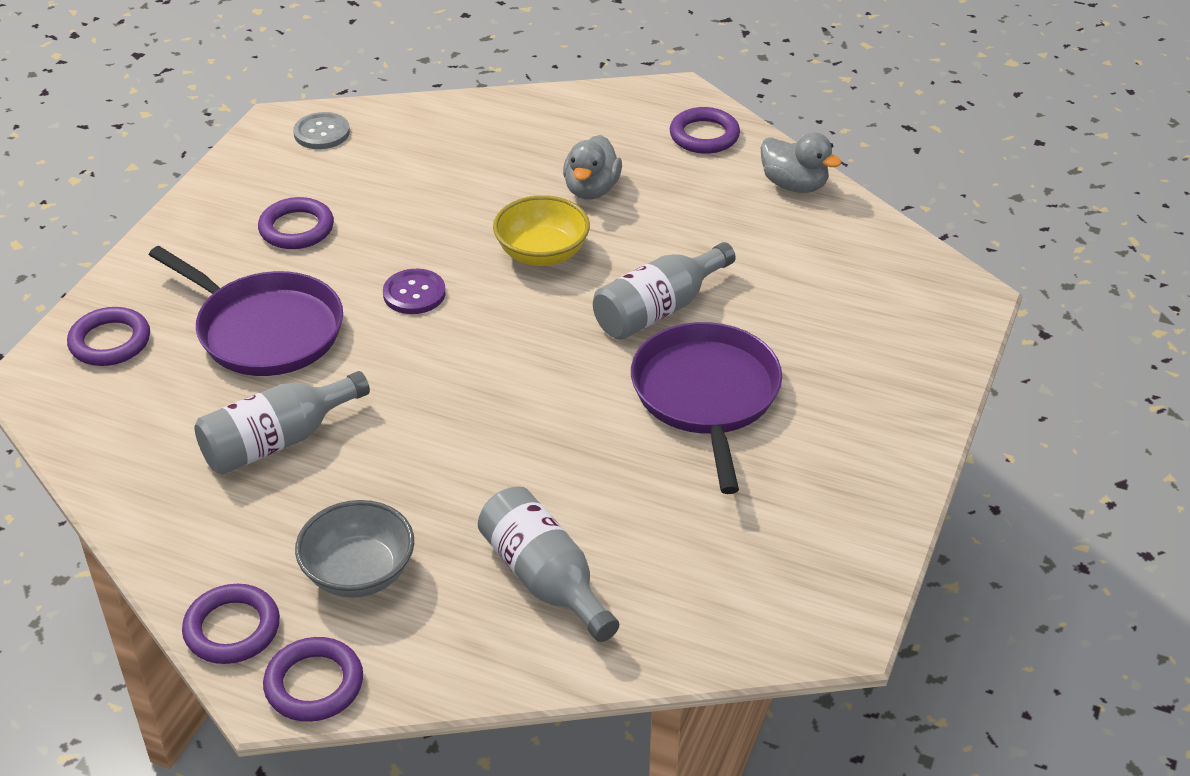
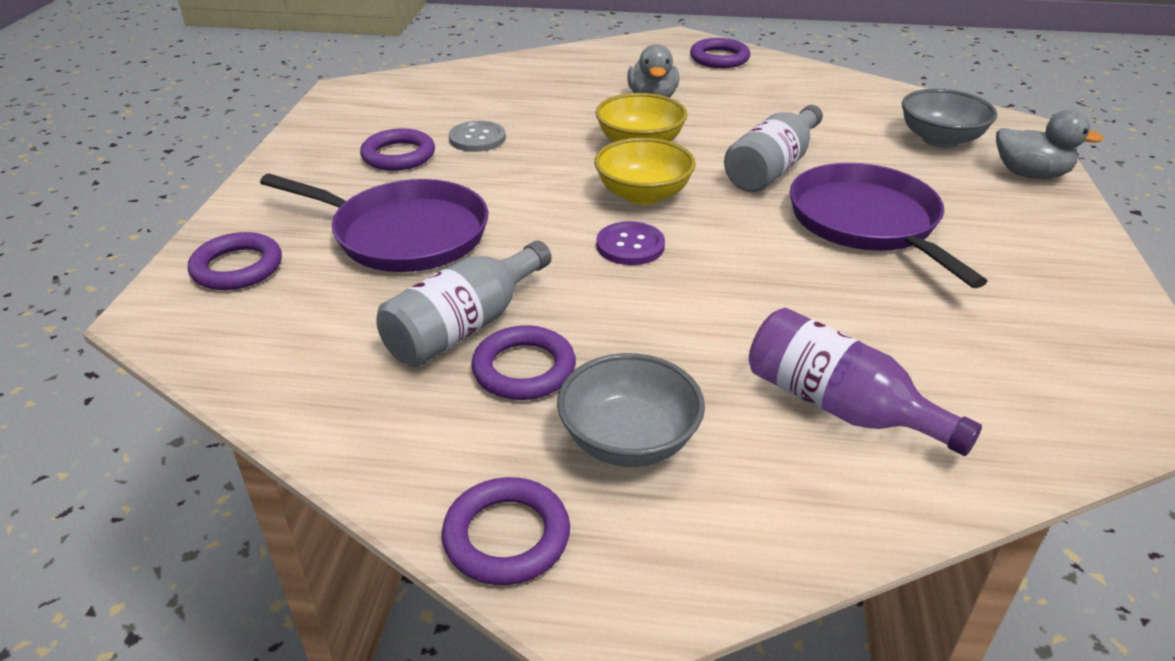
camera: 15 degrees left, 5 degrees down
(314, 684) = (648, 583): purple ring -> purple ring (524, 369)
(322, 133) = (389, 91): grey button -> grey button (477, 138)
(414, 293) = (539, 186): purple button -> purple button (630, 245)
(508, 322) = (643, 195): none -> yellow bowl
(545, 579) = (839, 406): grey bottle -> purple bottle
(794, 185) = (816, 78): grey duck -> grey duck (1030, 174)
(865, 301) = (940, 139): none -> grey bowl

